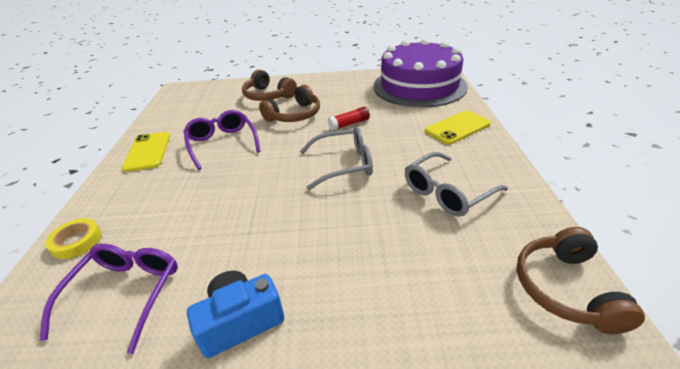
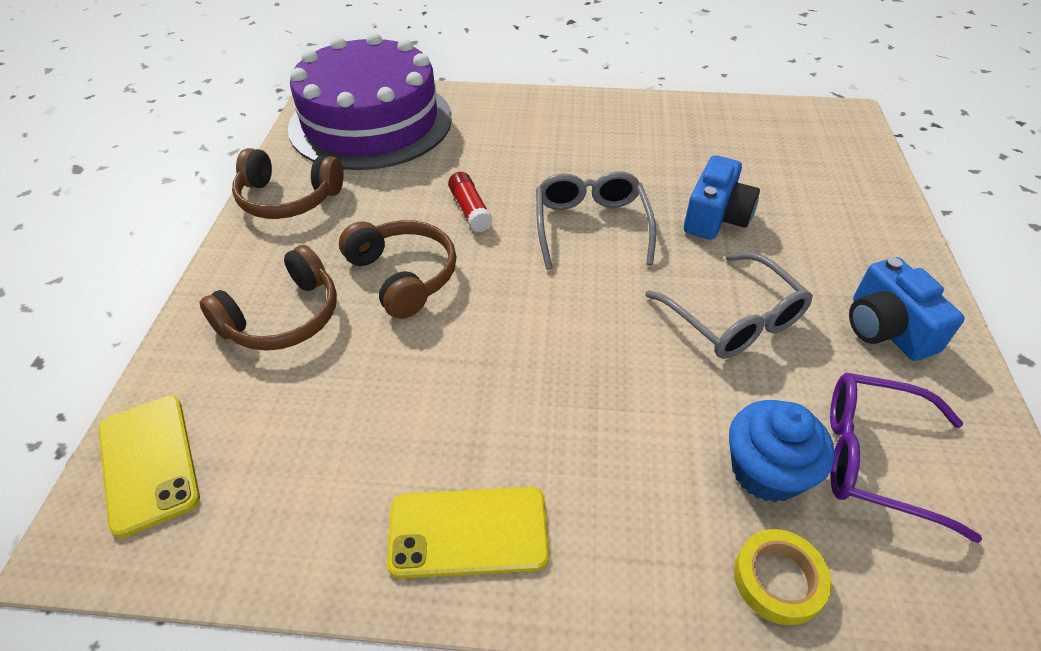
camera: 85 degrees left, 10 degrees up
(138, 239) = (766, 471): none -> blue cupcake
(222, 143) = (478, 384): purple glasses -> none
(368, 220) = (716, 217): none -> blue camera
(447, 192) = (666, 152): grey glasses -> grey glasses (734, 319)
(457, 127) = (522, 115): yellow phone -> yellow phone (149, 463)
(566, 288) = (801, 120): brown headphones -> brown headphones (288, 198)

